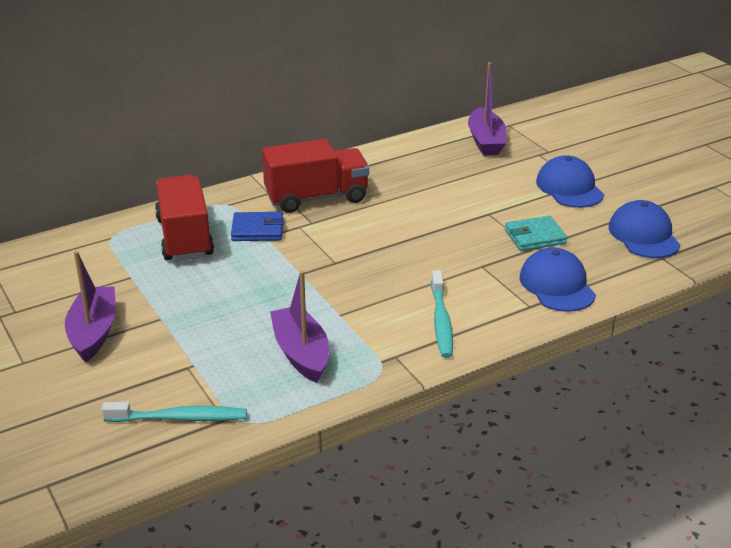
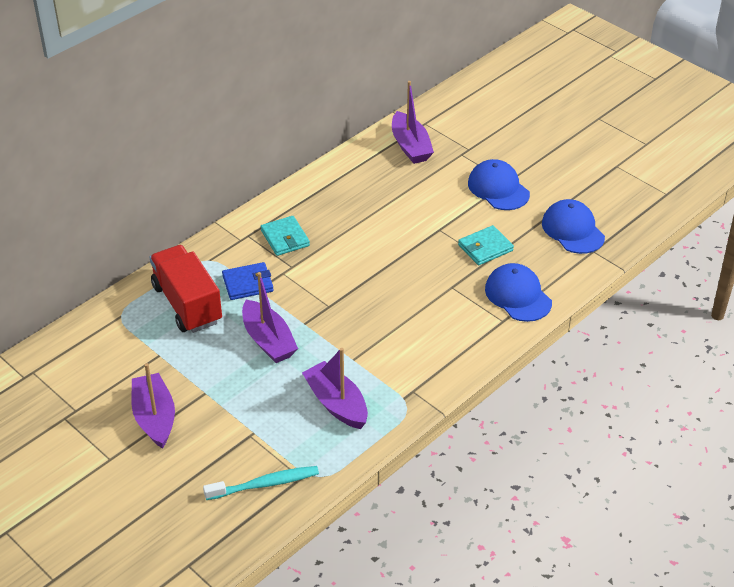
camera: 15 degrees left, 10 degrees up
(254, 282) = (268, 340): none -> purple boat
(316, 197) = (285, 238): red truck -> turquoise wallet
(441, 321) = (437, 349): turquoise toothbrush -> none

